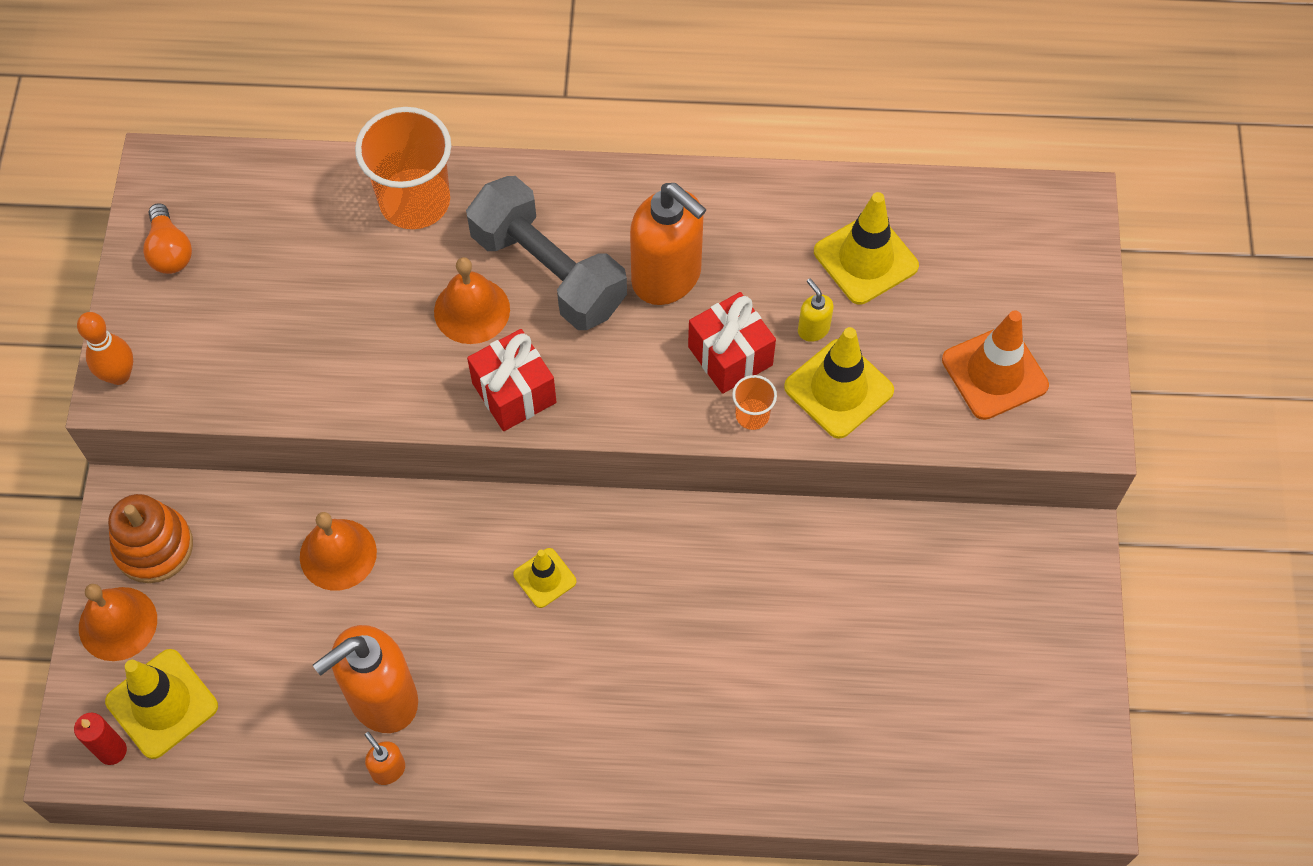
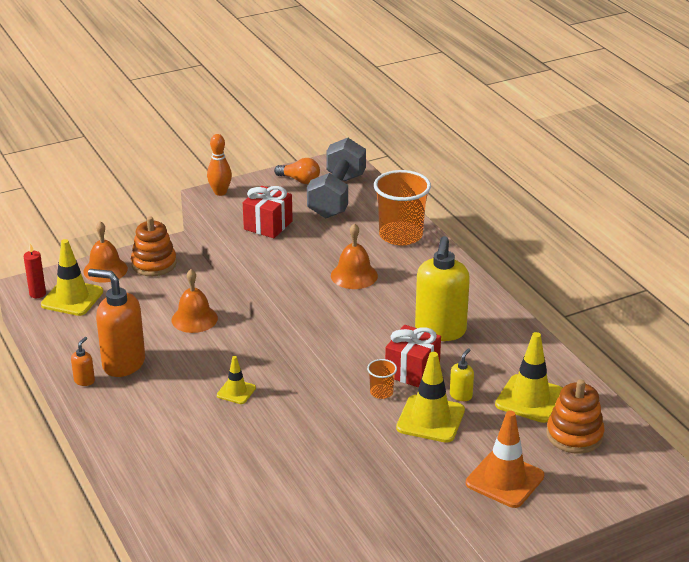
camera: 60 degrees right, 30 degrees down
(170, 251) = (300, 180): orange light bulb -> orange light bulb turned 105 degrees counterclockwise
(514, 393) = (317, 306): red gift -> red gift (268, 225)
(548, 271) = (402, 291): grey dumbbell -> grey dumbbell (337, 196)
(667, 277) = (440, 331): orange soap dispenser -> yellow soap dispenser
(958, 254) = (574, 435): none -> orange stacking toy

